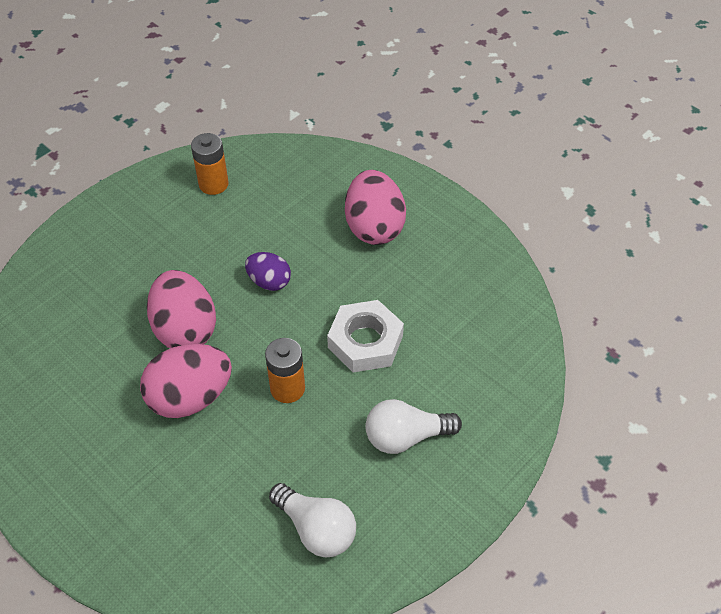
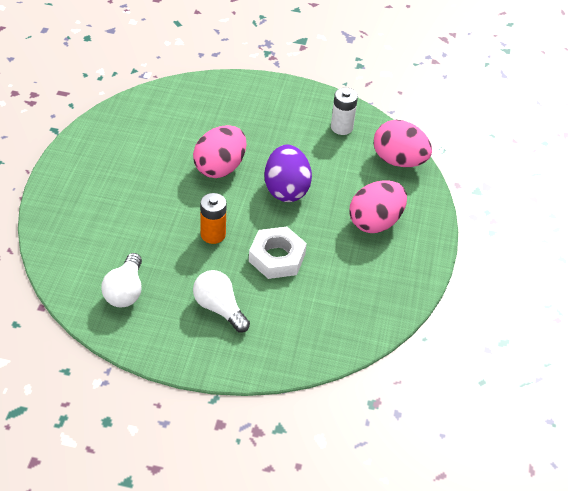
camera: 55 degrees right, 5 degrees down
(190, 397) = (174, 193): pink egg -> pink egg (399, 161)
(213, 184) = (341, 127): orange battery -> white battery
(269, 282) = (286, 189): purple egg -> purple egg, size x1.74

